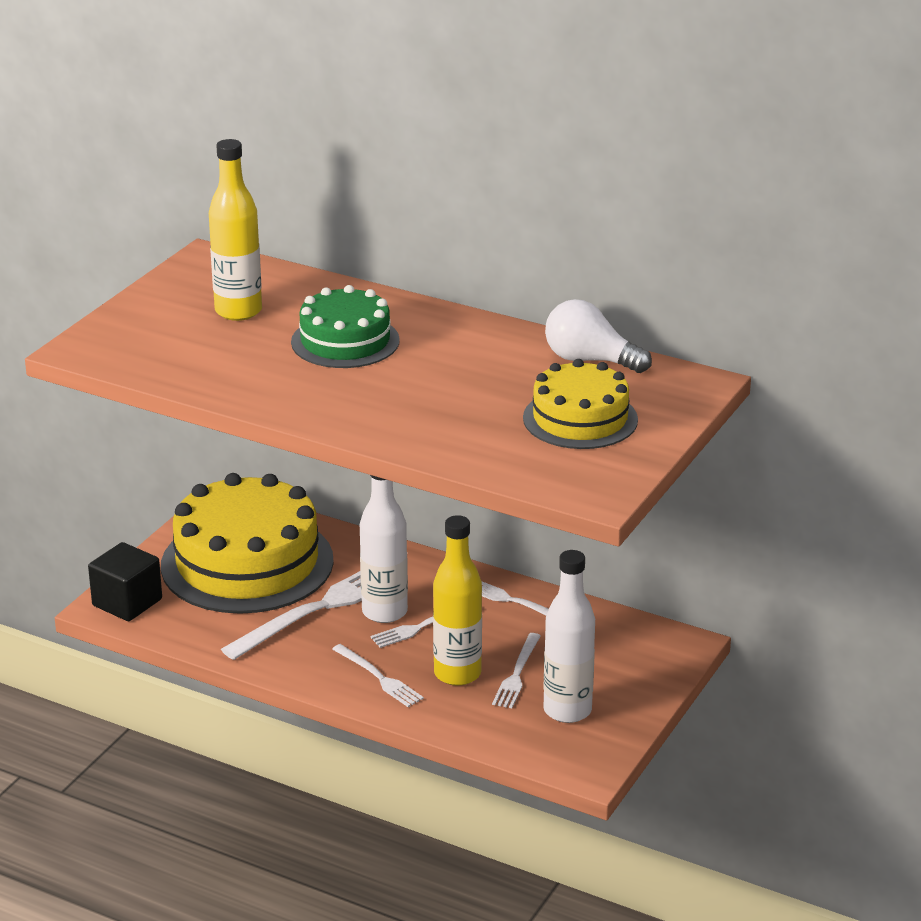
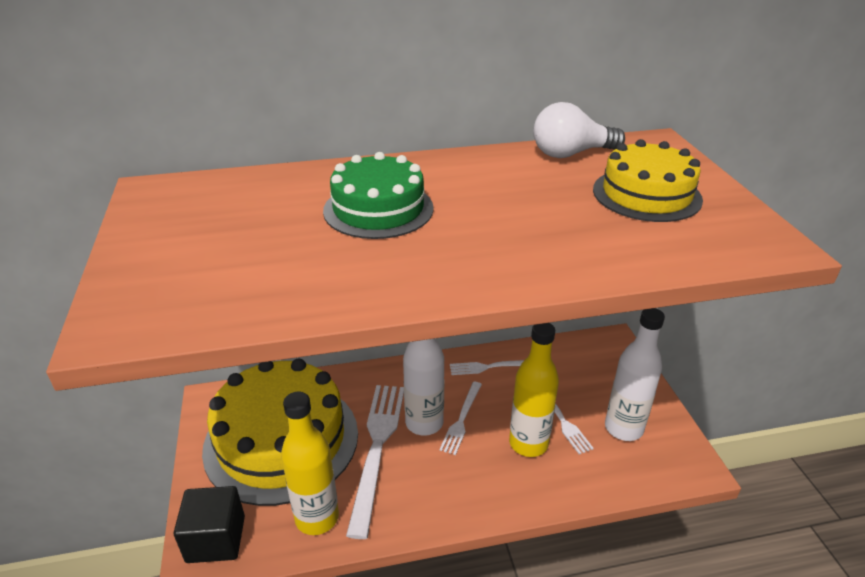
camera: 40 degrees left, 5 degrees up
(238, 311) = (244, 221): yellow bottle -> yellow bottle (317, 518)
(379, 677) = (485, 481): white fork -> none

